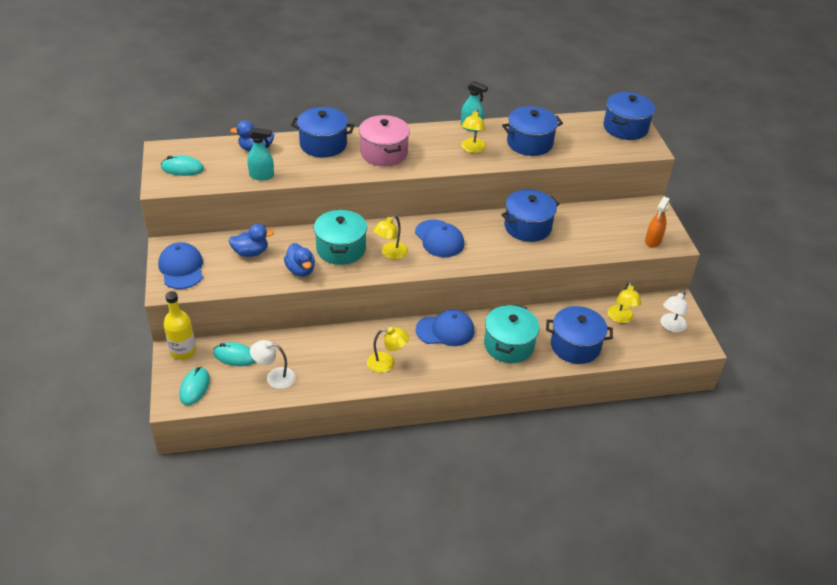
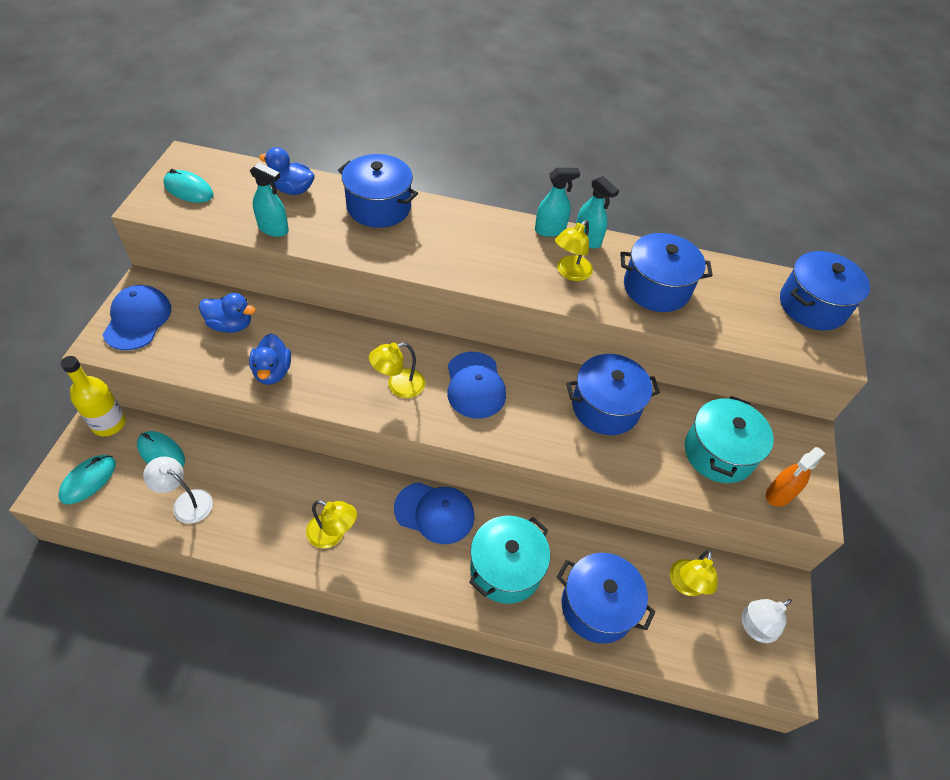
camera: 20 degrees right, 10 degrees up
(341, 249) = (341, 357): turquoise pot -> turquoise pot (718, 453)
(384, 153) = (447, 243): pink pot -> none
(444, 128) = (550, 230): none -> turquoise spray bottle

